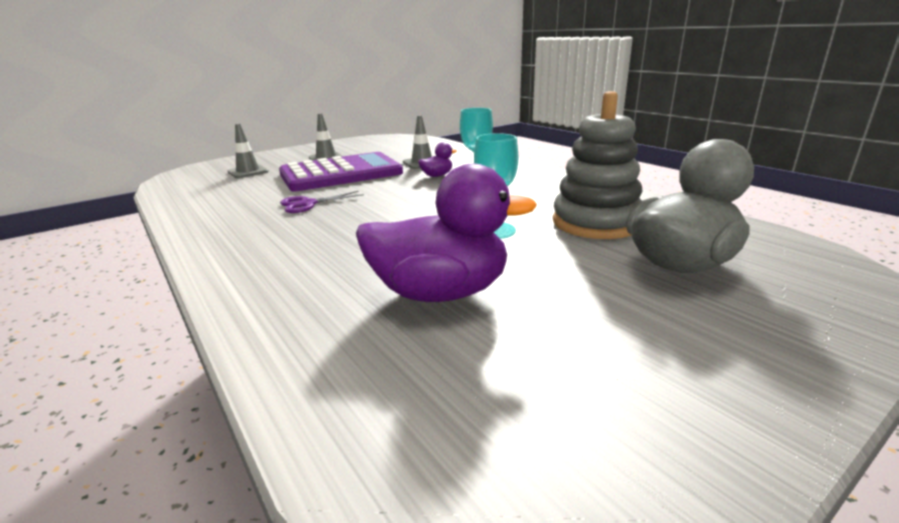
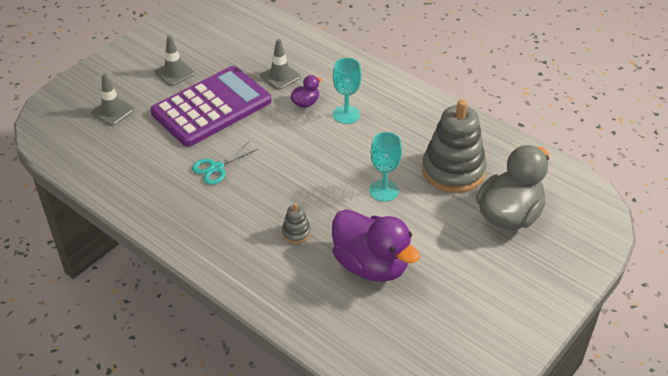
camera: 15 degrees left, 20 degrees up
(308, 204) = (216, 168): purple scissors -> turquoise scissors
(355, 254) = (296, 233): none -> grey stacking toy
(440, 293) = (371, 265): purple duck -> purple duck turned 60 degrees clockwise

